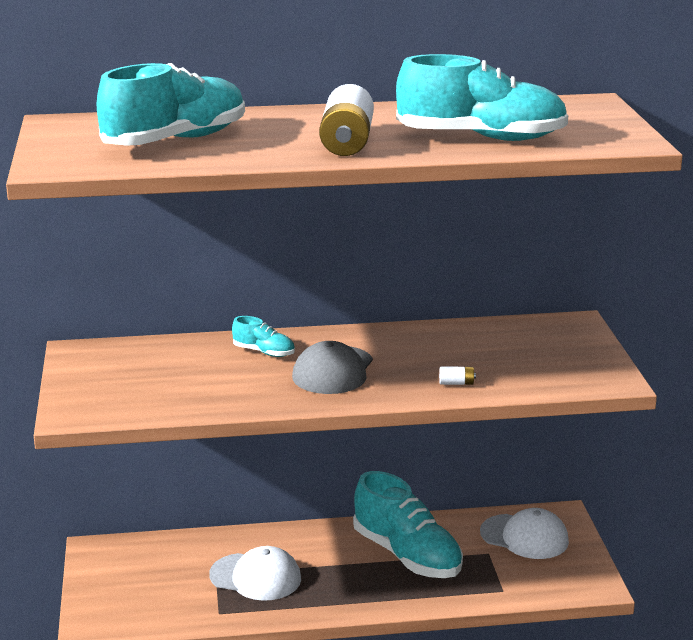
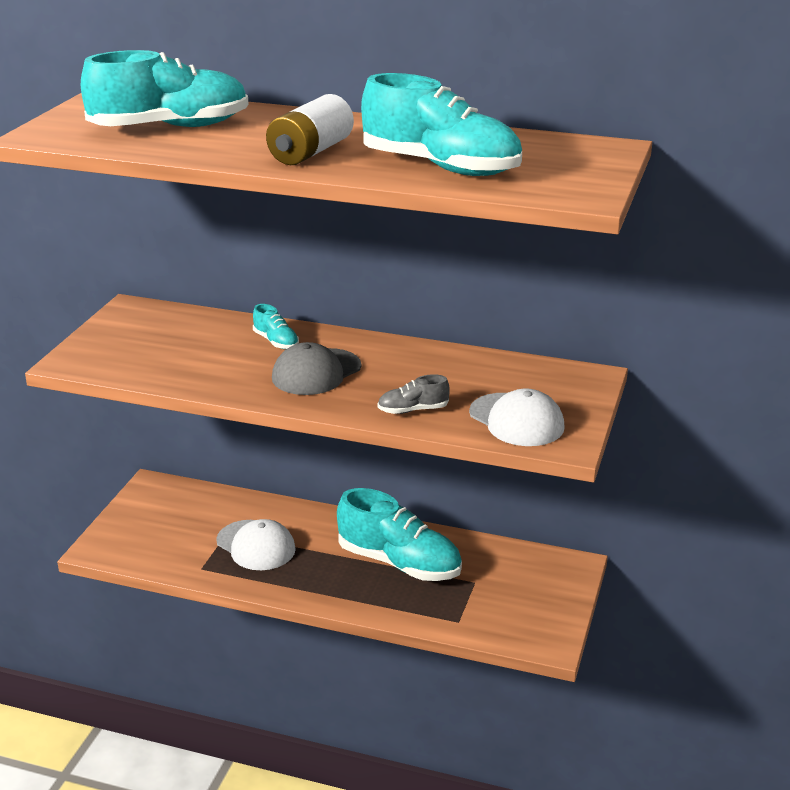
camera: 25 degrees right, 5 degrees up
(407, 555) = (399, 563): turquoise shoe -> turquoise shoe turned 45 degrees counterclockwise
(456, 383) = (413, 410): white battery -> grey shoe
(524, 537) = (521, 576): white cap -> white cap (516, 420)

